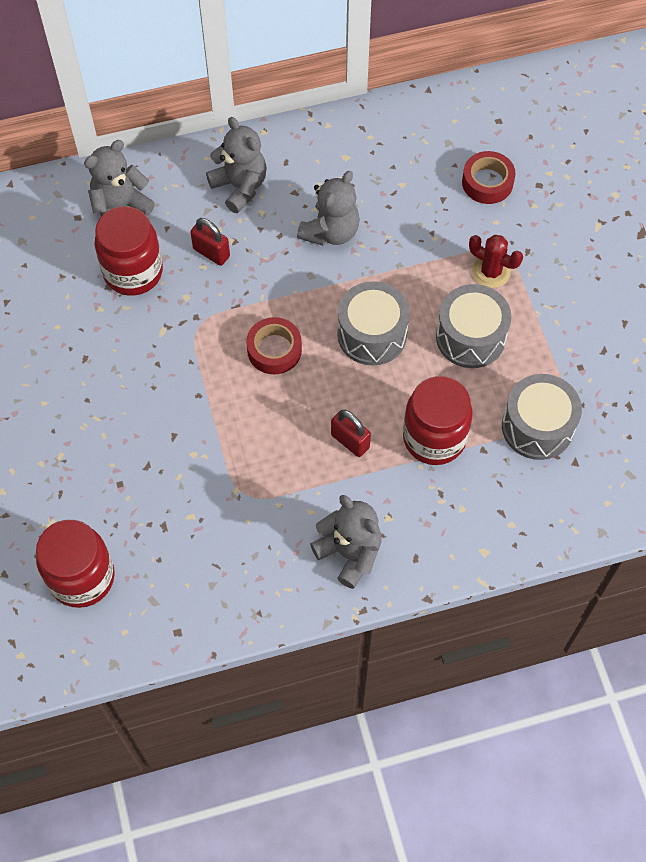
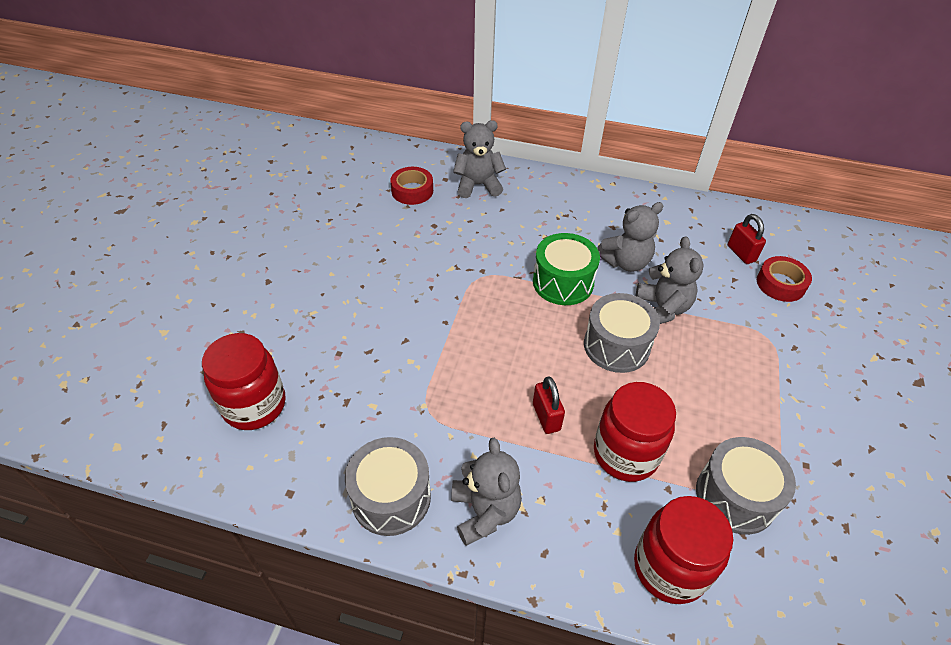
camera: 30 degrees right, 15 degrees down
(133, 272) = (458, 224): red jar -> red jar (669, 568)
(211, 253) = (523, 237): red padlock -> red padlock (741, 253)
(240, 187) = (573, 207): grey teddy bear -> grey teddy bear (662, 309)
(274, 350) = (527, 319): red tape -> red tape (412, 191)
(283, 289) = (563, 282): none -> green drum
(470, 337) = (706, 388): grey drum -> grey drum (391, 497)
(491, 272) = (751, 348): red cactus -> none

